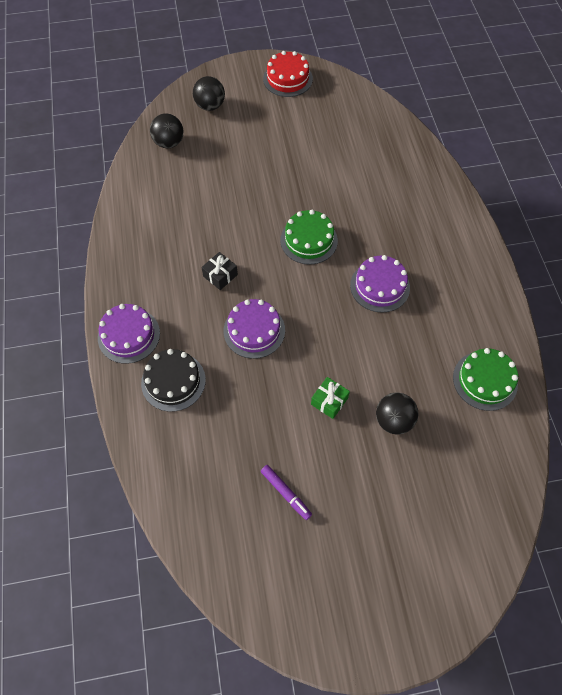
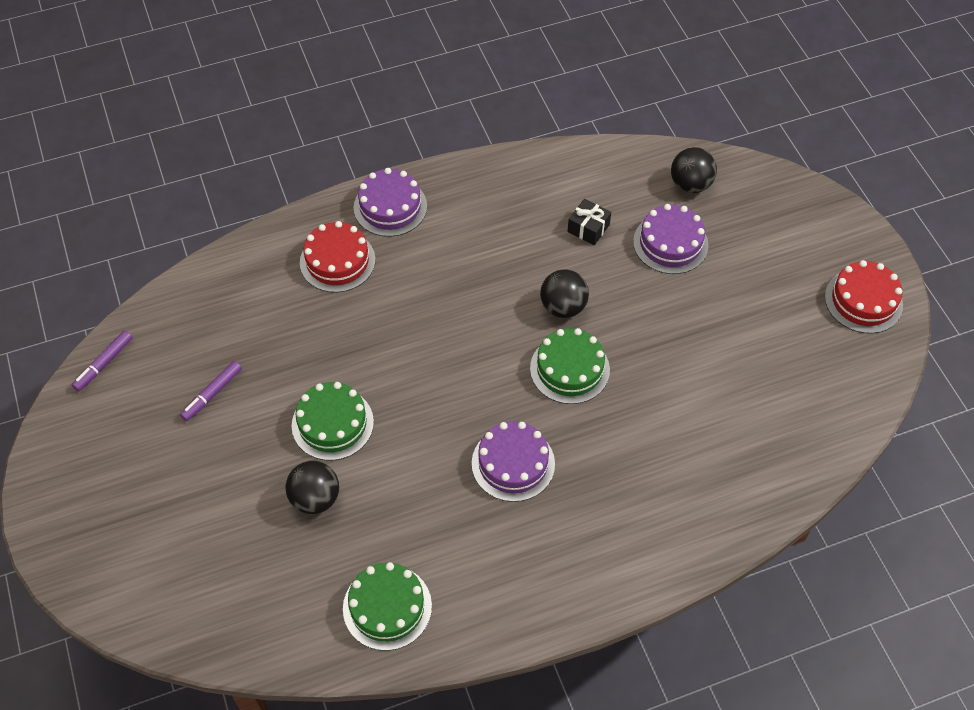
camera: 80 degrees right, 5 degrees down
(173, 381) = (337, 261): black cake -> red cake
(210, 106) = (773, 216): black ball -> black ball (563, 307)
(220, 275) = (491, 280): black gift -> black gift (588, 228)
(236, 590) = (104, 364): none -> purple marker
(254, 330) = (418, 329): purple cake -> purple cake (670, 243)
(329, 401) = (332, 423): green gift -> green cake

